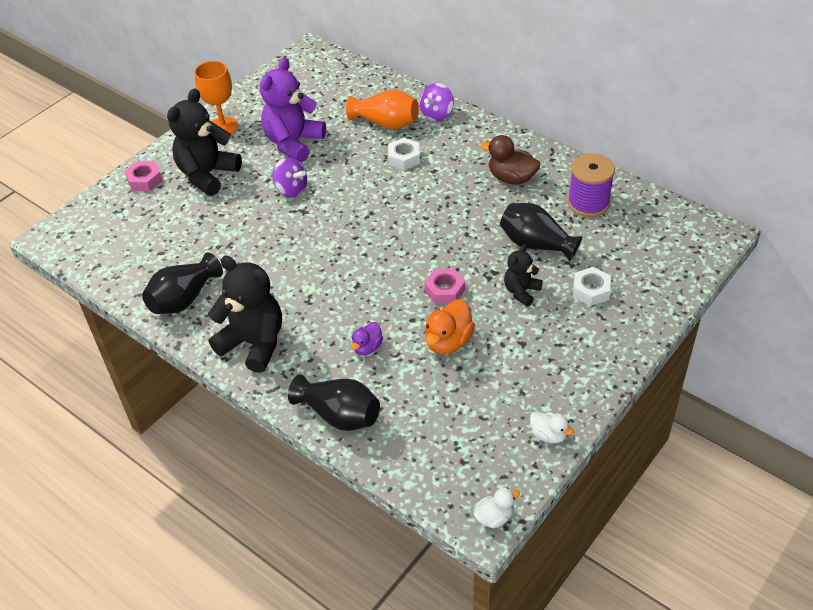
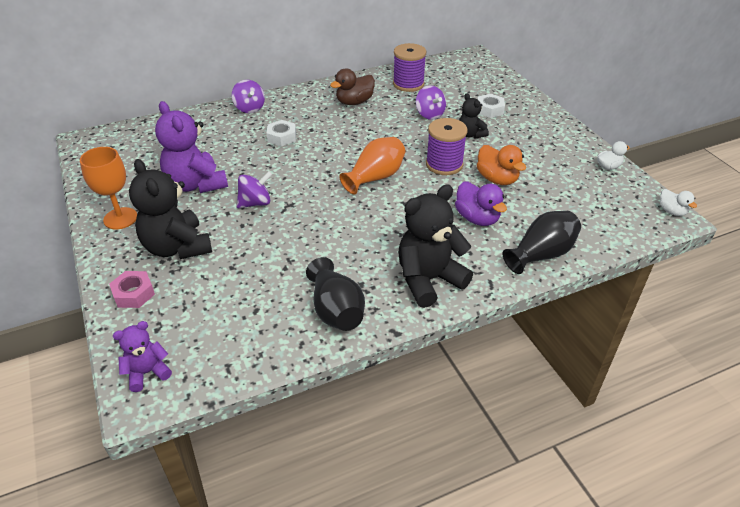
camera: 65 degrees left, 5 degrees down
(74, 228) = (147, 372): none -> purple teddy bear
(367, 347) = (477, 218): purple duck -> purple duck, size x1.63
(386, 123) = (231, 132): orange vase -> orange vase (375, 177)
(444, 290) = (444, 164): pink nut -> purple spool
(494, 517) = (672, 211): white duck -> white duck turned 150 degrees clockwise
(536, 244) = (429, 114): black vase -> purple spinning top

